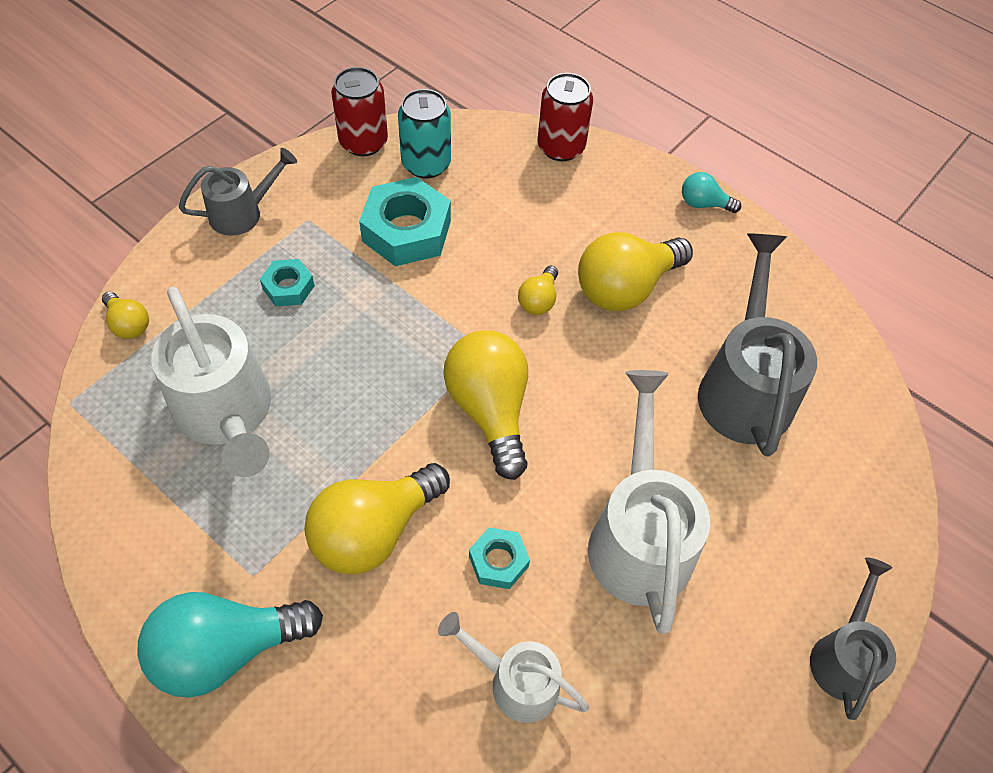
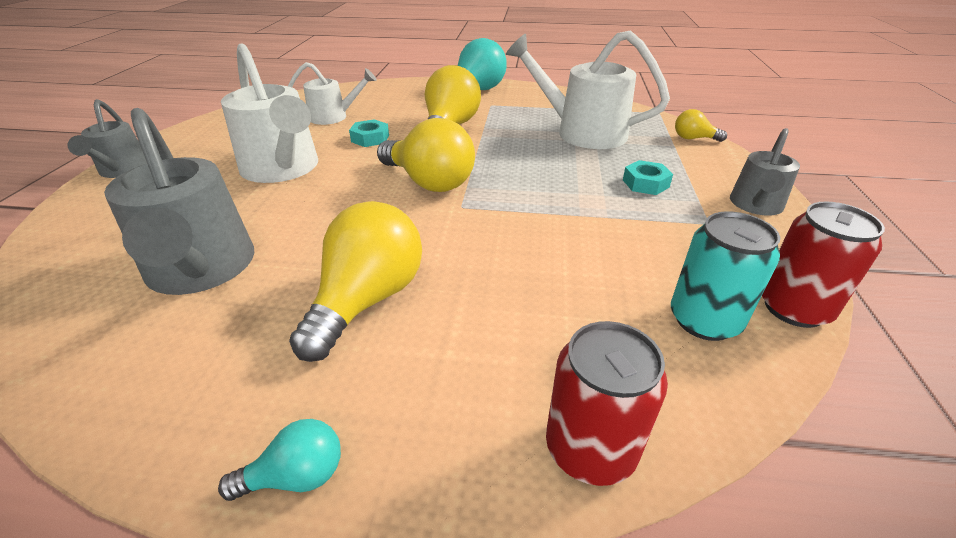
camera: 150 degrees right, 20 degrees down
(407, 231) = (626, 251): turquoise nut -> none
(538, 300) = (450, 253): yellow light bulb -> none

